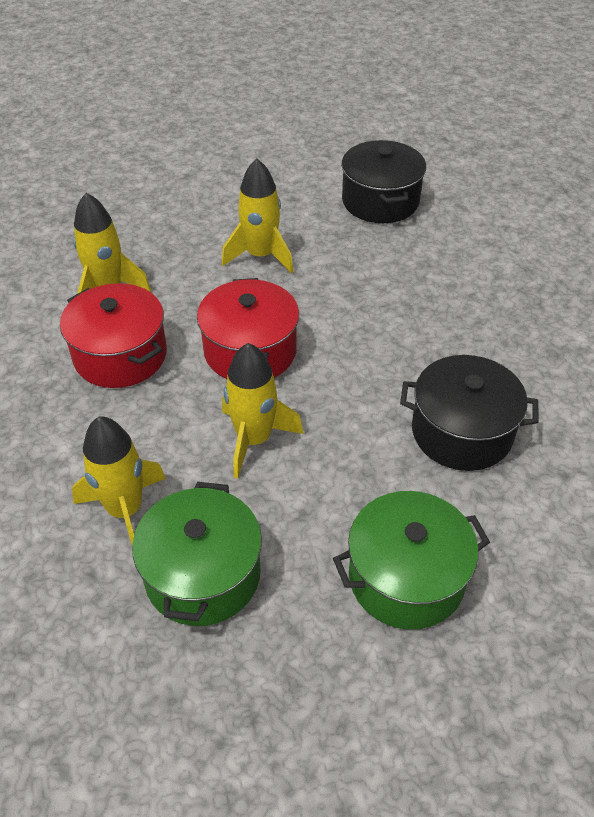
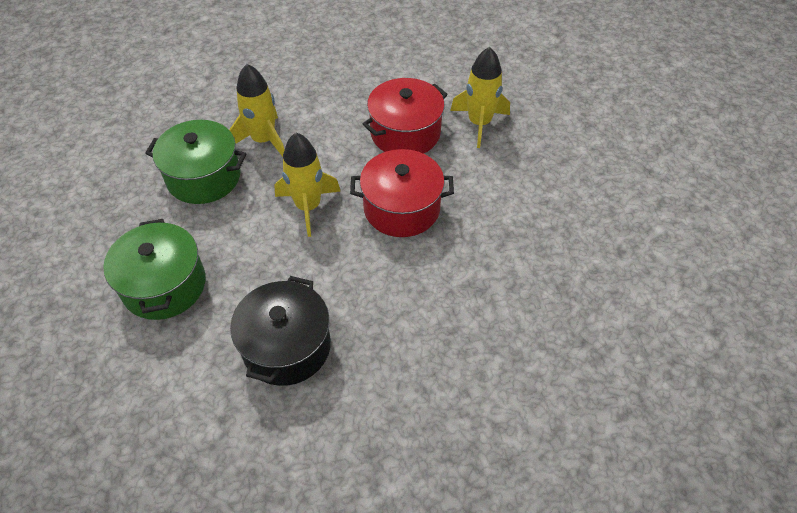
camera: 95 degrees right, 5 degrees up
(260, 256) = (525, 221): yellow rocket -> none
(380, 201) = (625, 330): black pot -> none

